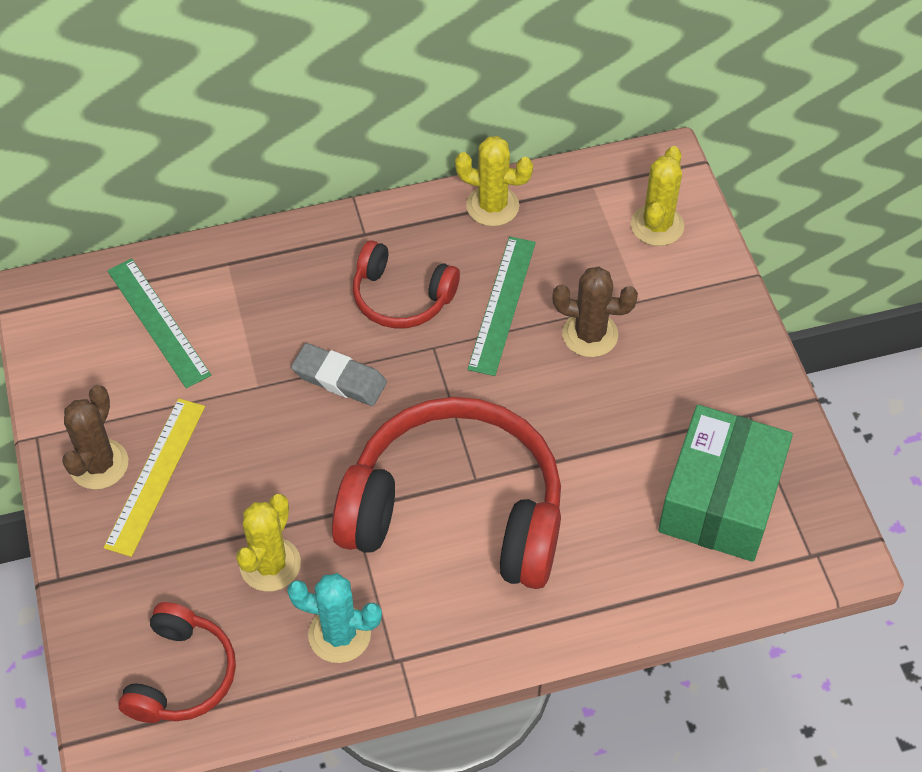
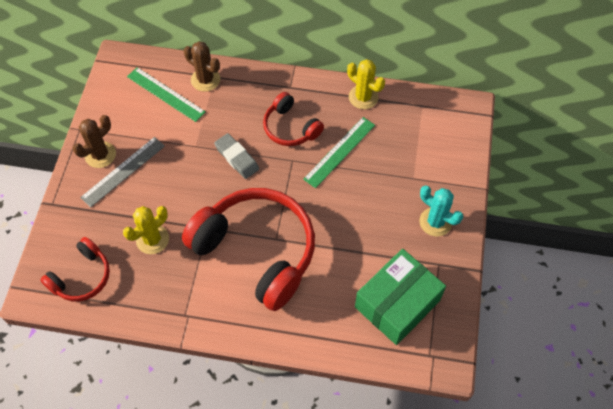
camera: 25 degrees right, 5 degrees up
(155, 475) = (123, 171): yellow ruler -> grey ruler
(158, 322) = (166, 94): green ruler -> green ruler turned 45 degrees counterclockwise
(339, 634) = (166, 290): turquoise cactus -> turquoise cactus (435, 222)
(590, 335) = (376, 186): brown cactus -> brown cactus (205, 80)
(657, 225) = (445, 141): yellow cactus -> none

